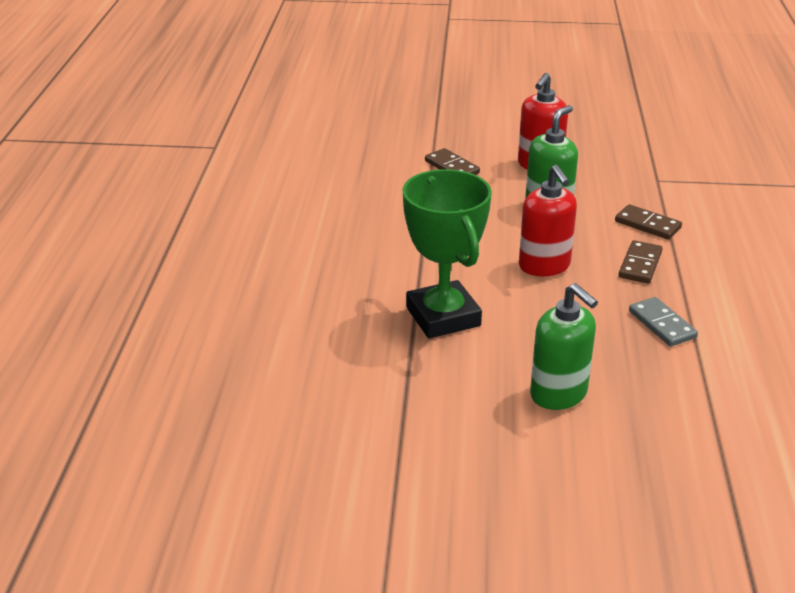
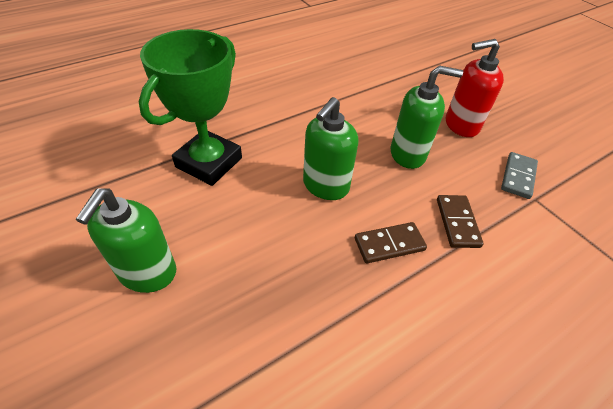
camera: 50 degrees right, 15 degrees up
(451, 167) = (401, 88): brown domino -> none
(544, 266) = (325, 186): red soap dispenser -> green soap dispenser
(662, 324) = (308, 302): grey domino -> grey domino (518, 177)

